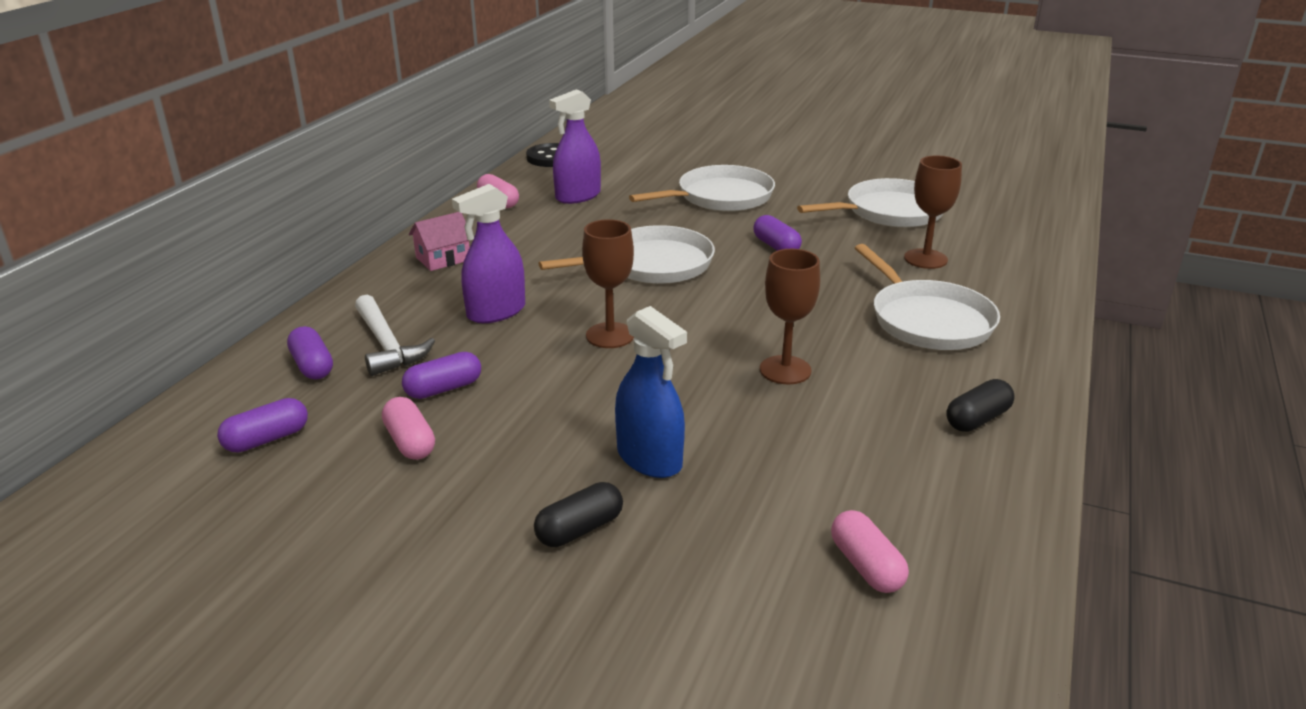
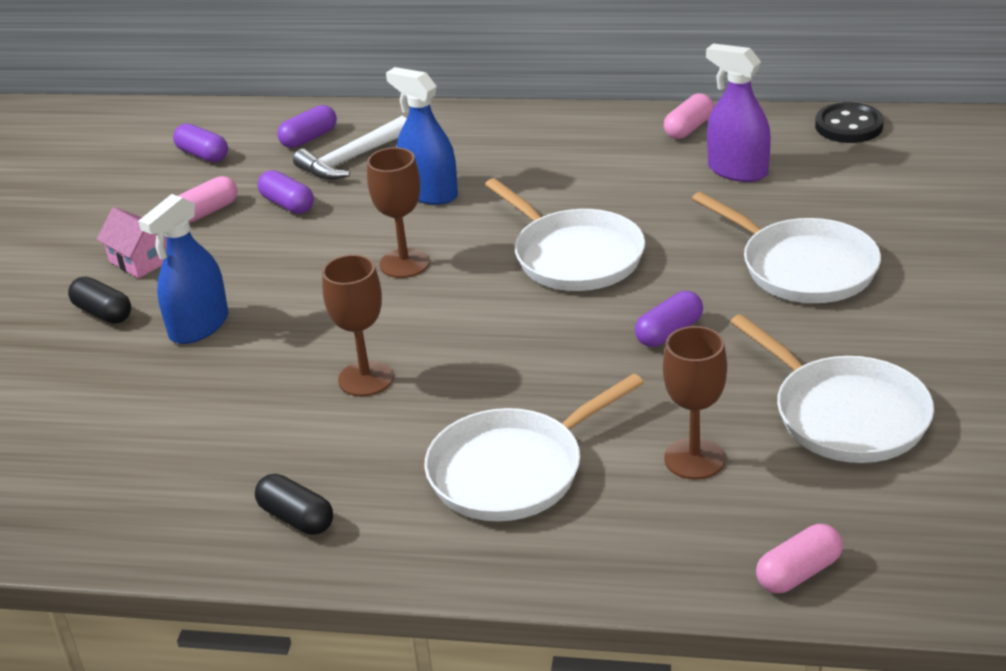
camera: 80 degrees right, 5 degrees up
(443, 259) = (529, 137): pink house -> pink house (140, 260)
(496, 312) = (430, 193): purple spray bottle -> blue spray bottle
(866, 566) = (60, 460): pink capsule -> pink capsule (798, 573)

